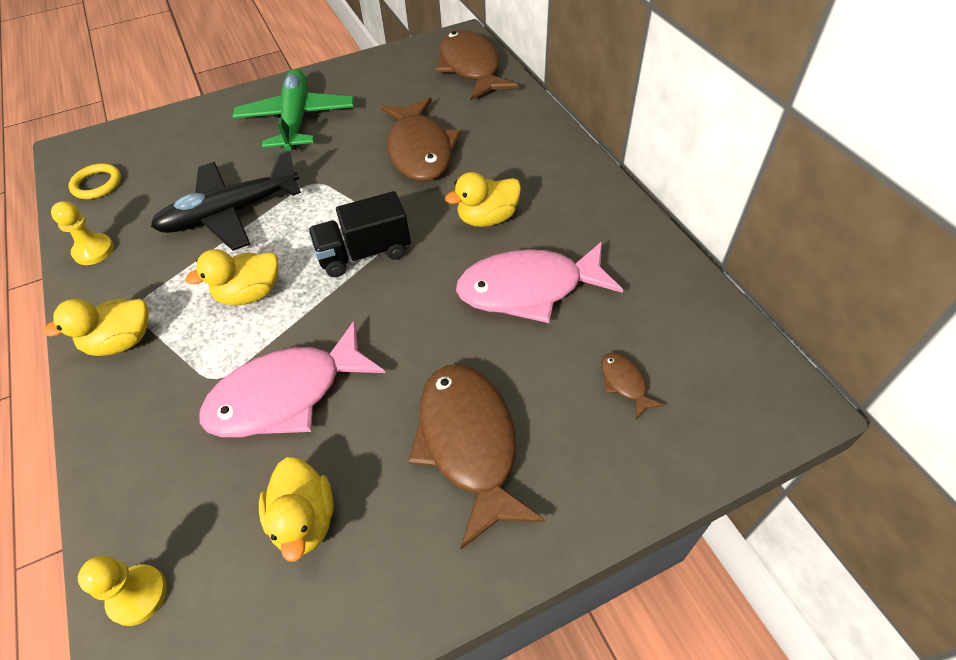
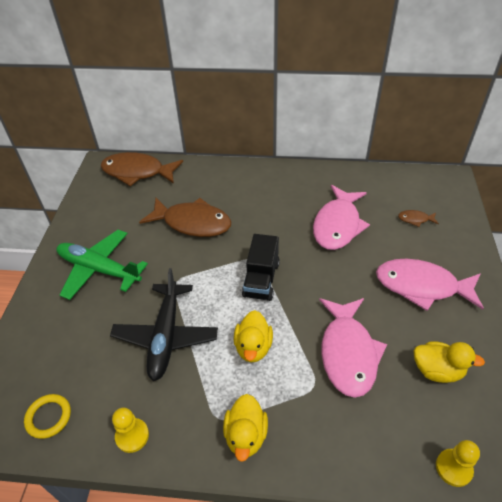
camera: 60 degrees left, 5 degrees down
(469, 444) = (422, 286): brown fish -> pink fish
(487, 218) = (275, 219): yellow duck -> none

